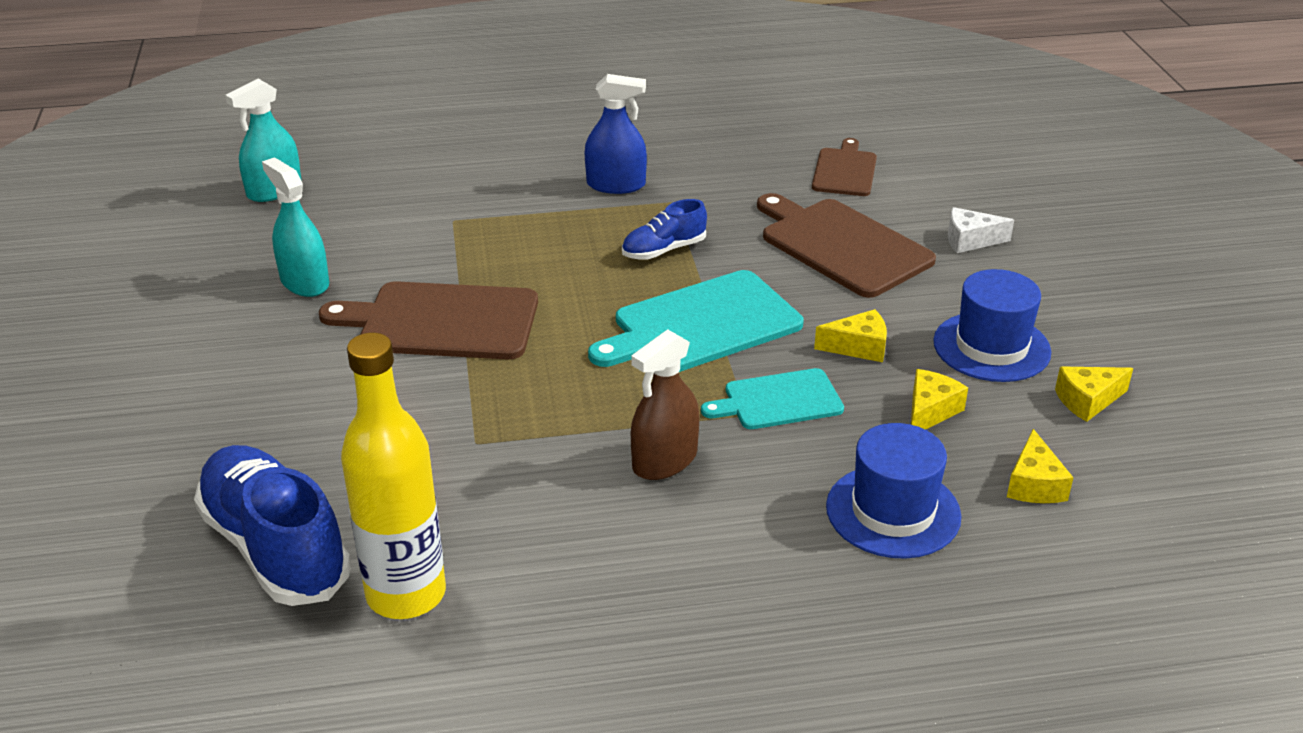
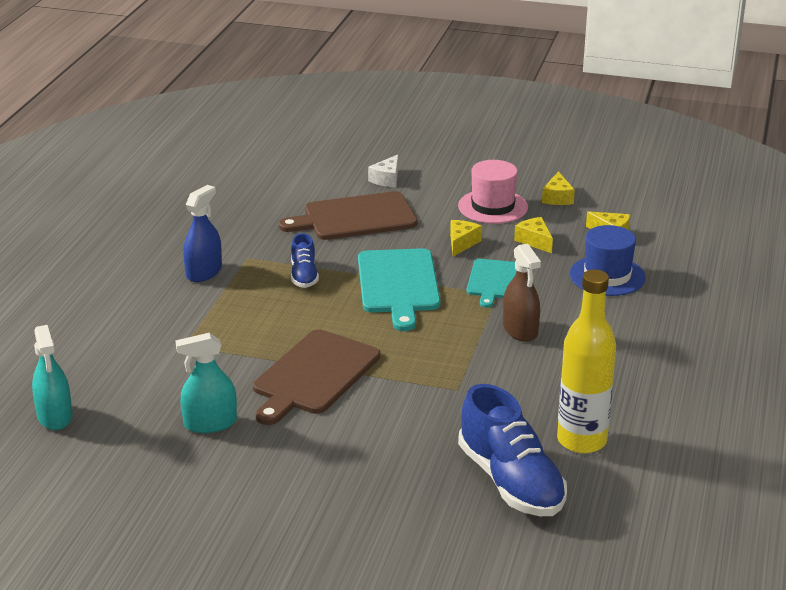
camera: 65 degrees left, 5 degrees down
(276, 548) = (510, 481): blue shoe -> blue shoe turned 105 degrees counterclockwise
(844, 171) = (271, 191): brown cutting board -> none
(991, 347) = (493, 207): blue hat -> pink hat

